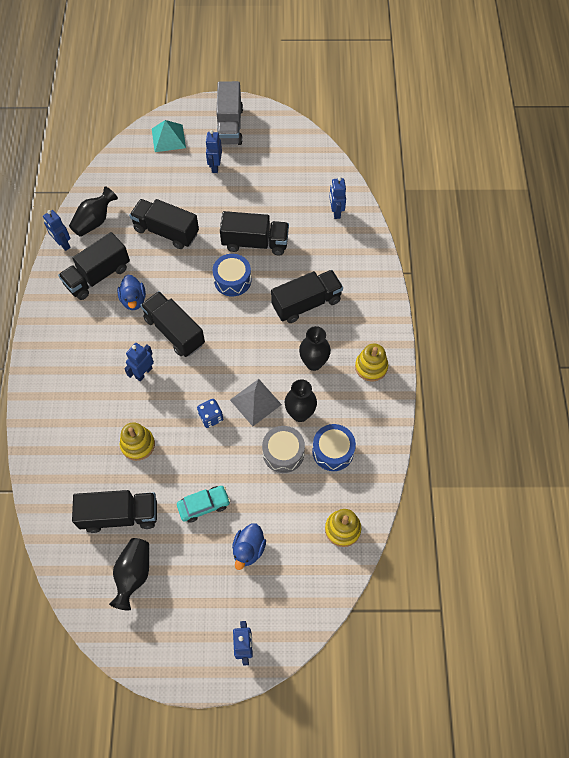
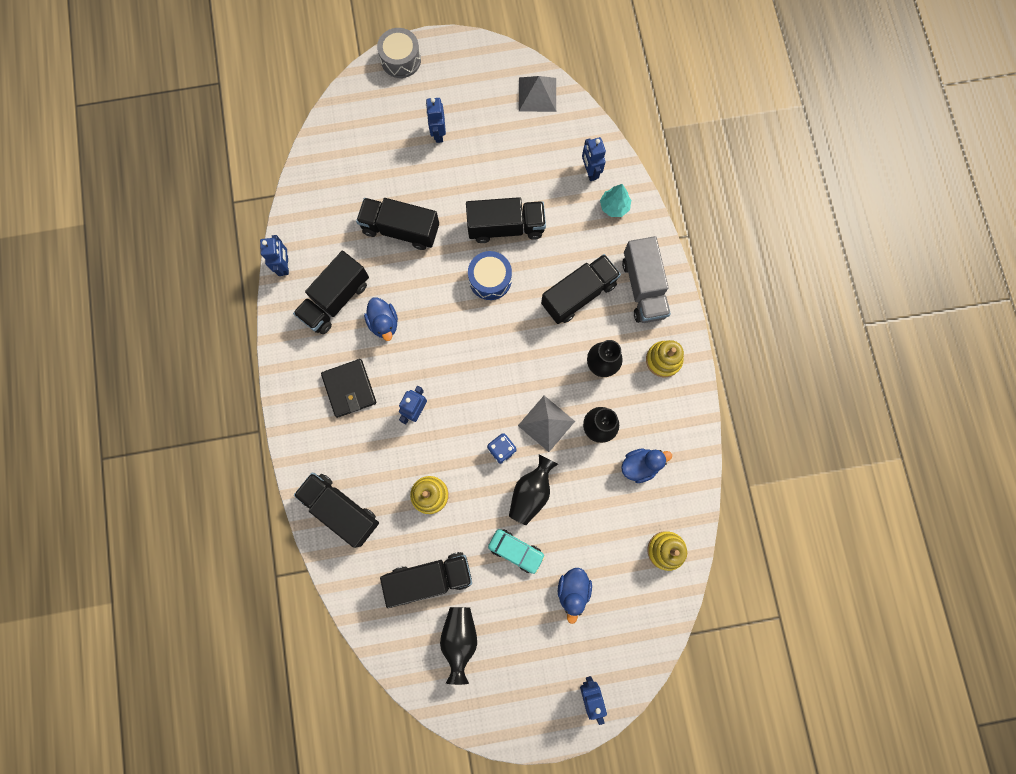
camera: 10 degrees left, 15 degrees up
(63, 244) = (285, 265): blue robot -> blue robot turned 135 degrees counterclockwise
(90, 346) = (349, 389): none -> black wallet
(95, 221) = (314, 230): black vase -> black vase (531, 492)
(168, 138) = (374, 103): turquoise pyramid -> none
(174, 331) = (439, 354): black truck -> black truck (341, 509)
(204, 505) = (516, 550): turquoise car -> turquoise car turned 60 degrees clockwise
(230, 126) = (443, 75): grey truck -> grey truck (643, 288)
(283, 453) = (588, 477): grey drum -> grey drum (401, 60)
(304, 150) = (537, 94): none -> grey pyramid
(333, 451) = (640, 465): blue drum -> blue duck
(351, 240) = (614, 206): none -> turquoise tree

